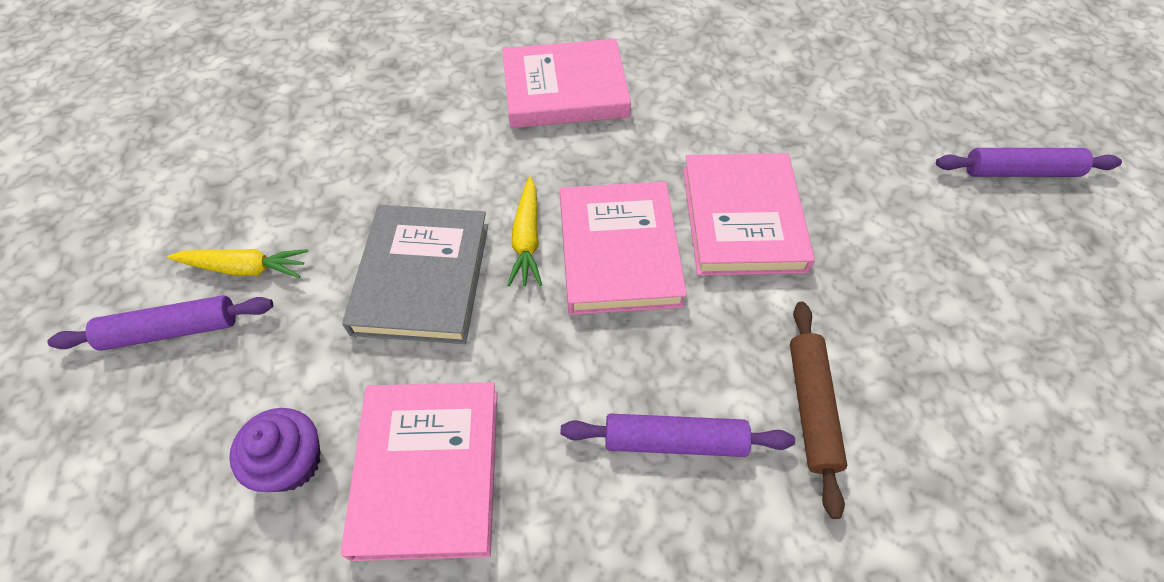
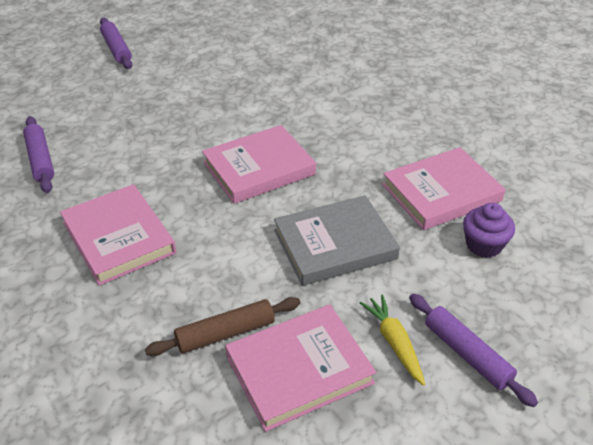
camera: 115 degrees left, 15 degrees down
(527, 239) = (273, 209): yellow carrot -> none
(674, 441) = (358, 122): purple rolling pin -> purple rolling pin (40, 160)
(742, 219) = (204, 129): pink book -> pink book (299, 369)
(811, 407) = (309, 89): brown rolling pin -> brown rolling pin (225, 333)

